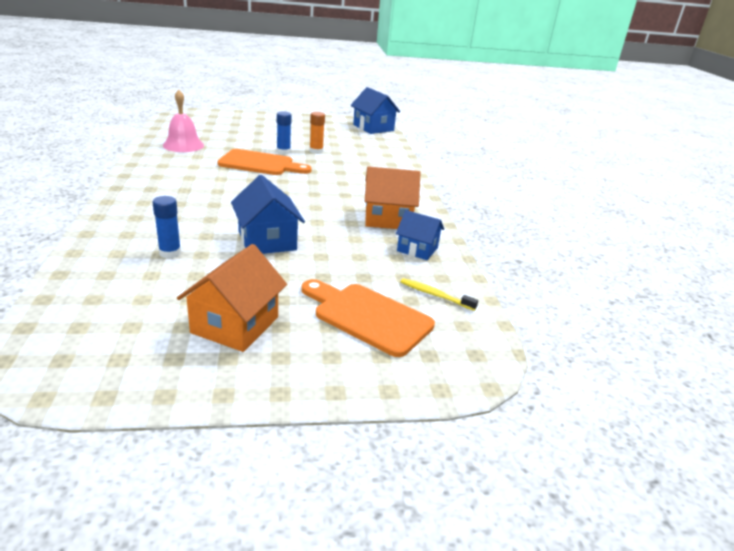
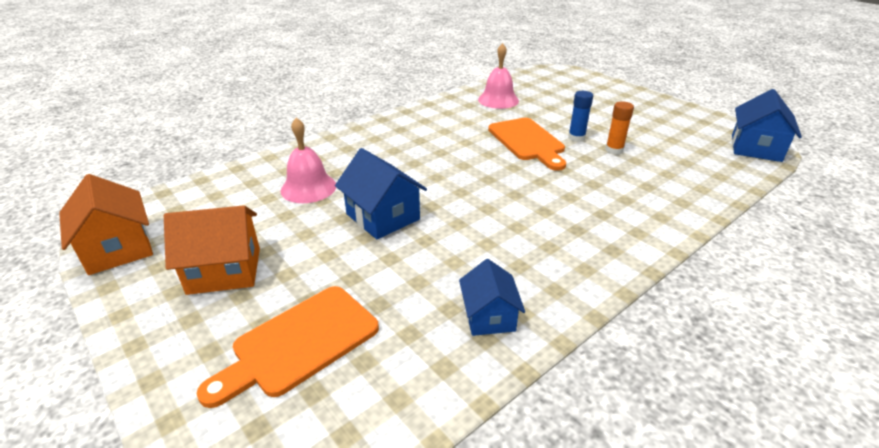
camera: 60 degrees right, 5 degrees up
(170, 253) = (308, 188): blue glue stick -> pink bell
(267, 240) = (383, 217): blue house -> blue house turned 75 degrees counterclockwise
(368, 317) = (300, 343): orange cutting board -> orange cutting board turned 135 degrees counterclockwise
(387, 219) = (532, 262): orange house -> orange house (118, 248)
(435, 295) = (394, 378): yellow toothbrush -> none

